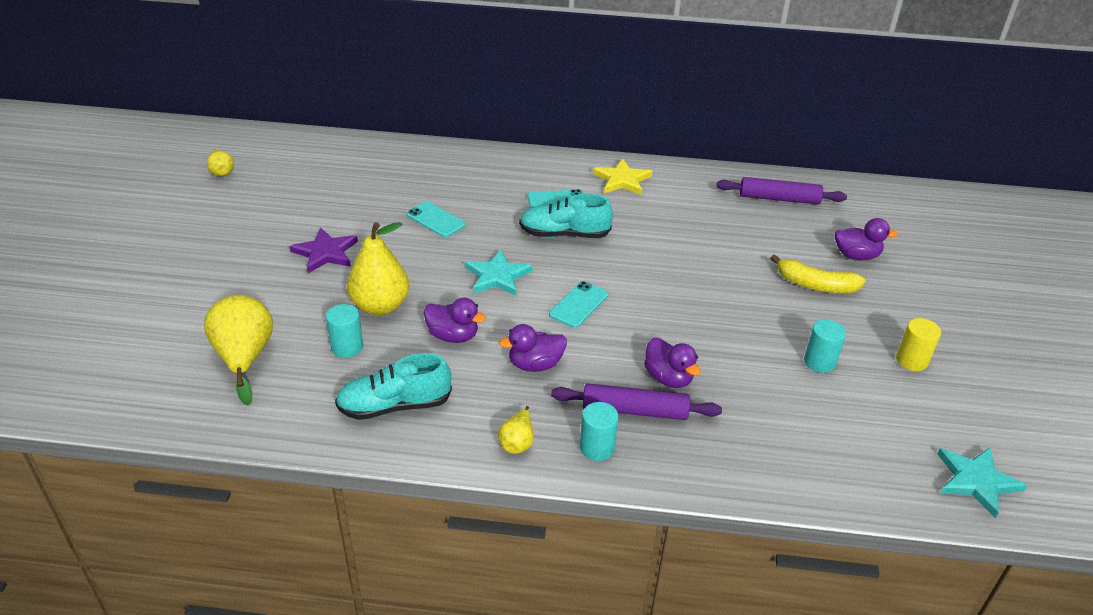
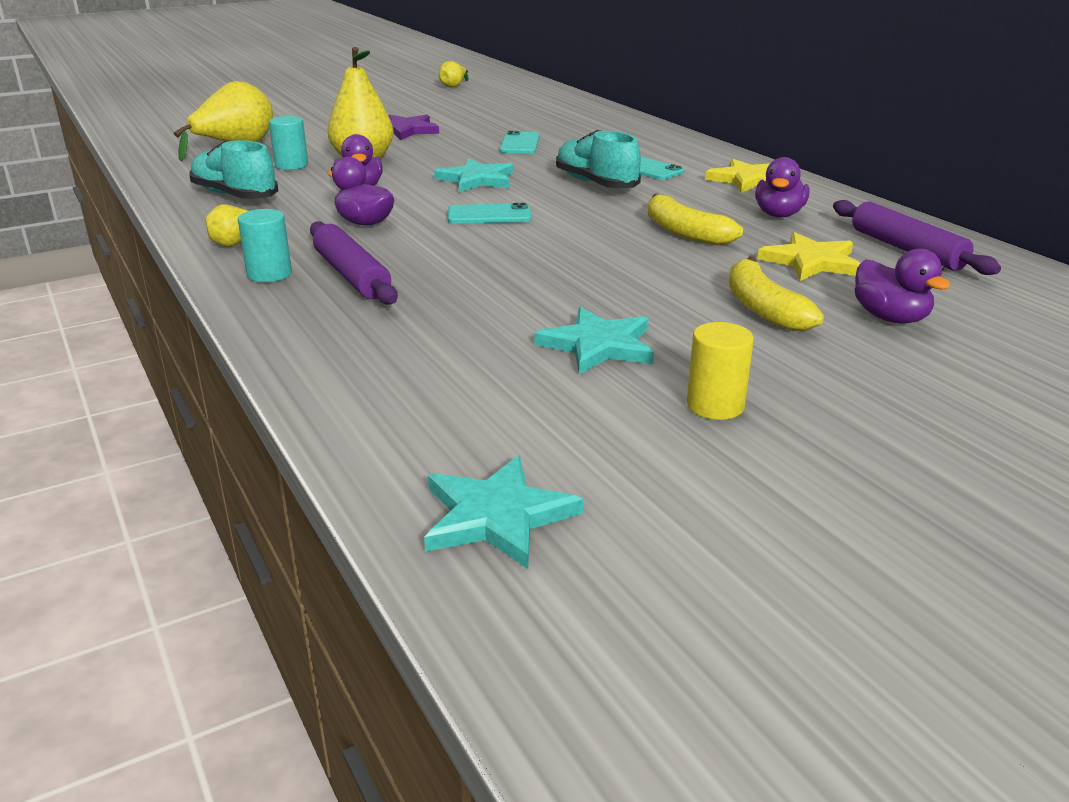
camera: 55 degrees right, 10 degrees down
(668, 378) = (431, 277): purple duck -> purple duck (779, 215)
(687, 250) = (685, 232): none -> yellow banana
(769, 235) = (811, 262): none -> yellow star
(819, 362) = (598, 345): turquoise cylinder -> turquoise star

